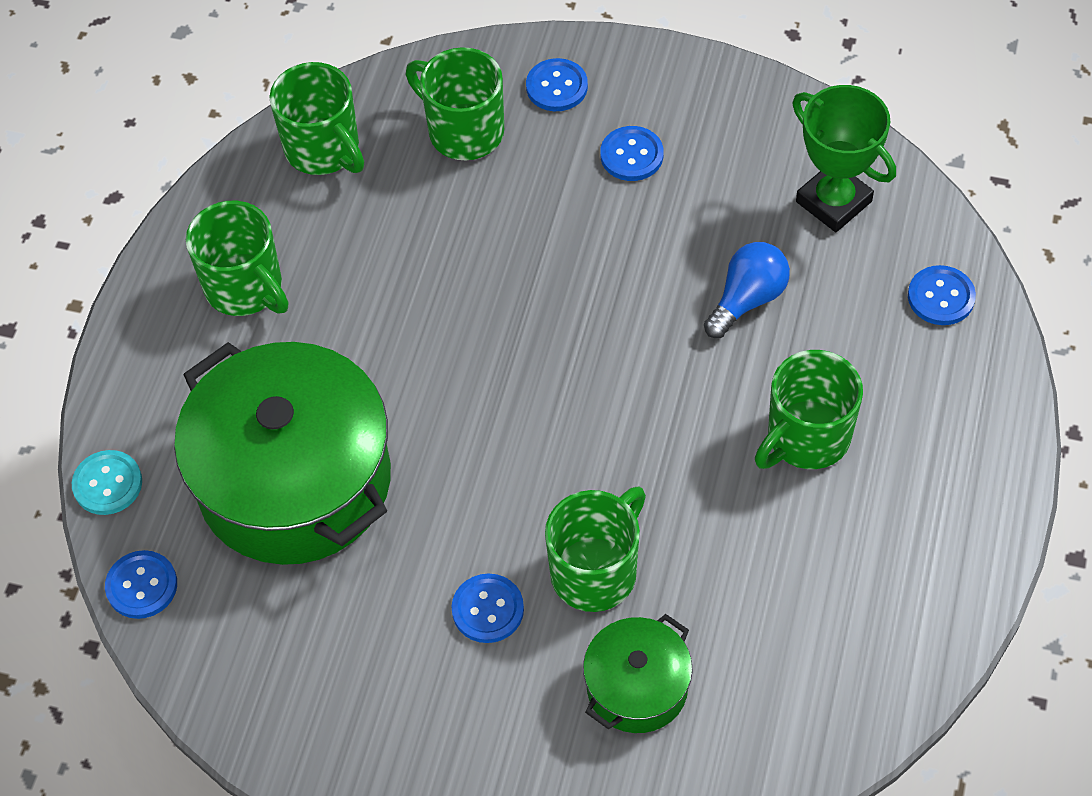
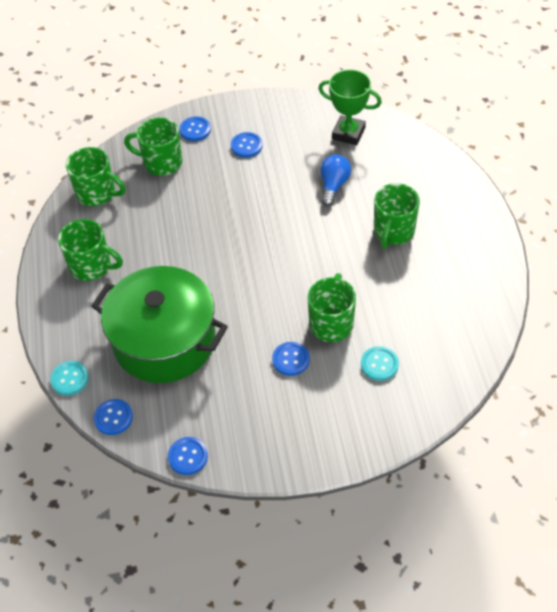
camera: 25 degrees left, 5 degrees down
(637, 687) = (379, 364): green pot -> turquoise button
(941, 297) = (417, 154): blue button -> blue button (188, 456)

